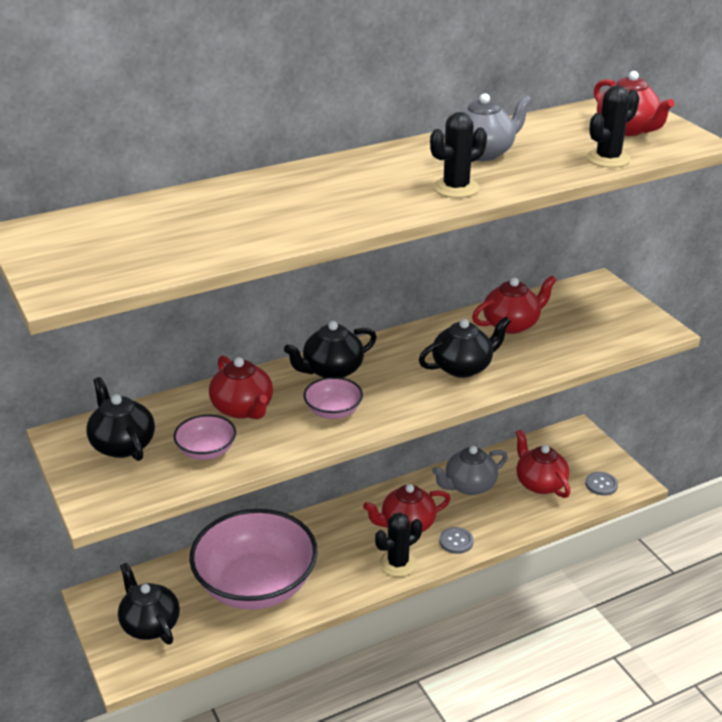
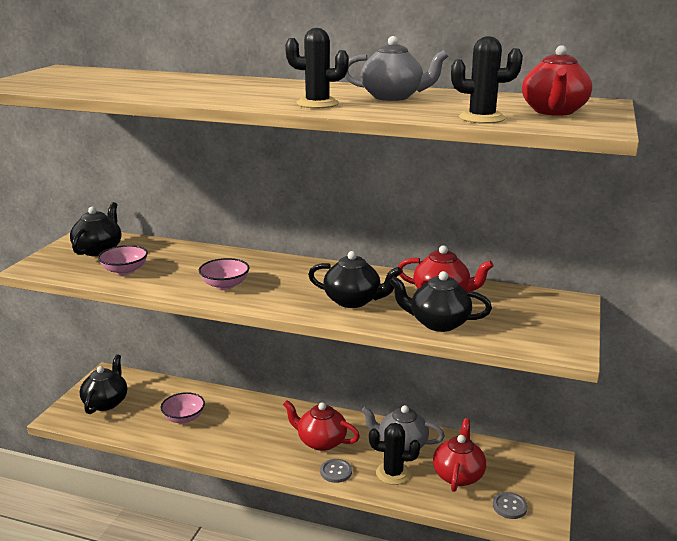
camera: 45 degrees right, 10 degrees down
(243, 408) = (184, 262): red teapot -> none
(256, 585) = (184, 418): pink bowl -> pink bowl, size x0.43
(332, 370) = (270, 266): black teapot -> black teapot (438, 323)
(398, 563) = (278, 459): black cactus -> black cactus (393, 473)

